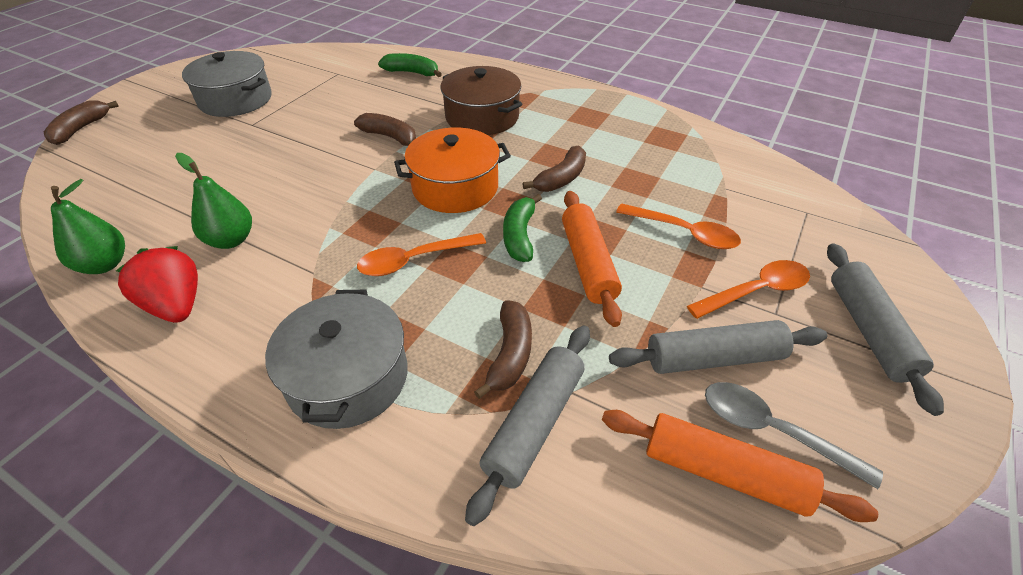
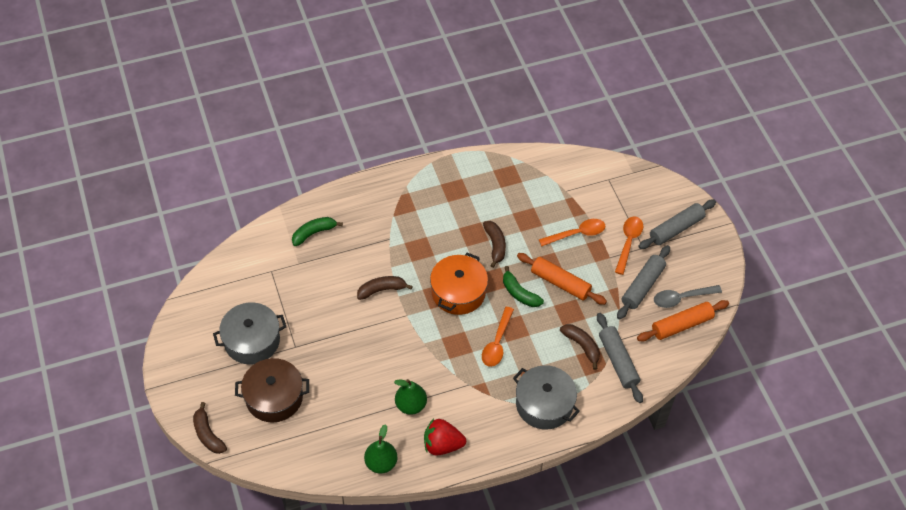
camera: 50 degrees left, 10 degrees up
(482, 117) = (404, 236): brown pot -> brown pot (274, 397)
(868, 330) = (676, 229): grey rolling pin -> grey rolling pin turned 75 degrees counterclockwise

